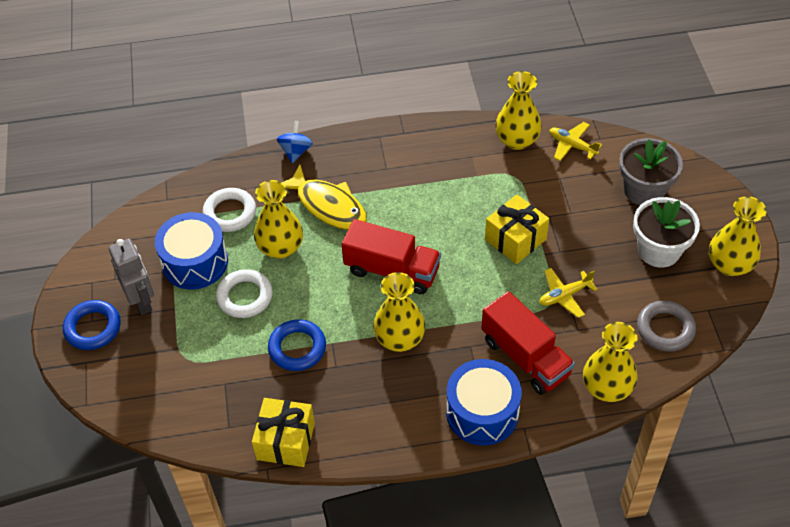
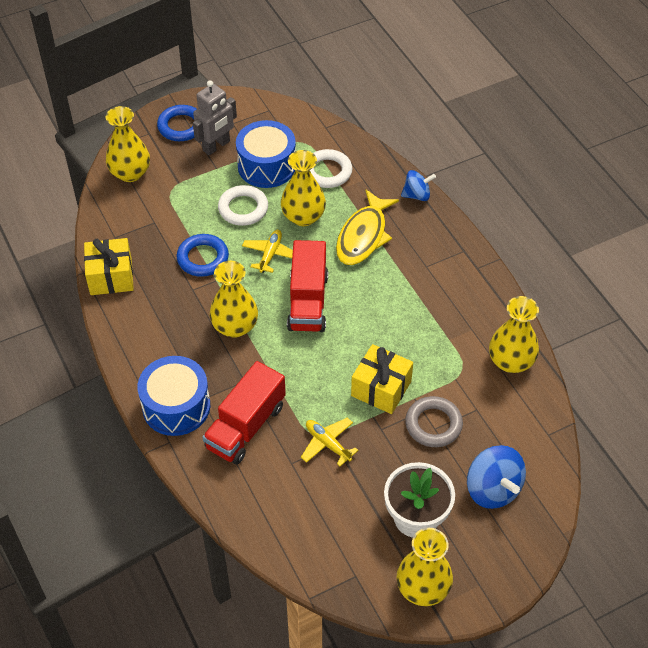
camera: 70 degrees right, 0 degrees up
(572, 145) = (526, 411): yellow plane -> yellow plane (270, 254)
(606, 388) = (231, 500): yellow vase -> yellow vase (130, 173)
(644, 190) = (492, 489): grey flower pot -> blue spinning top
(665, 329) = (317, 539): grey ring -> grey ring (433, 424)

